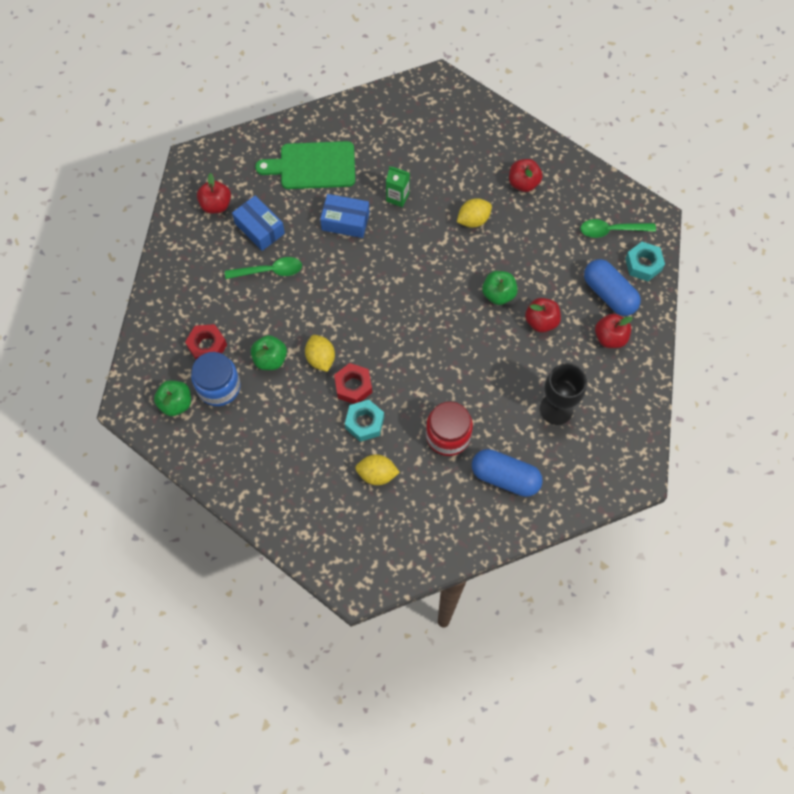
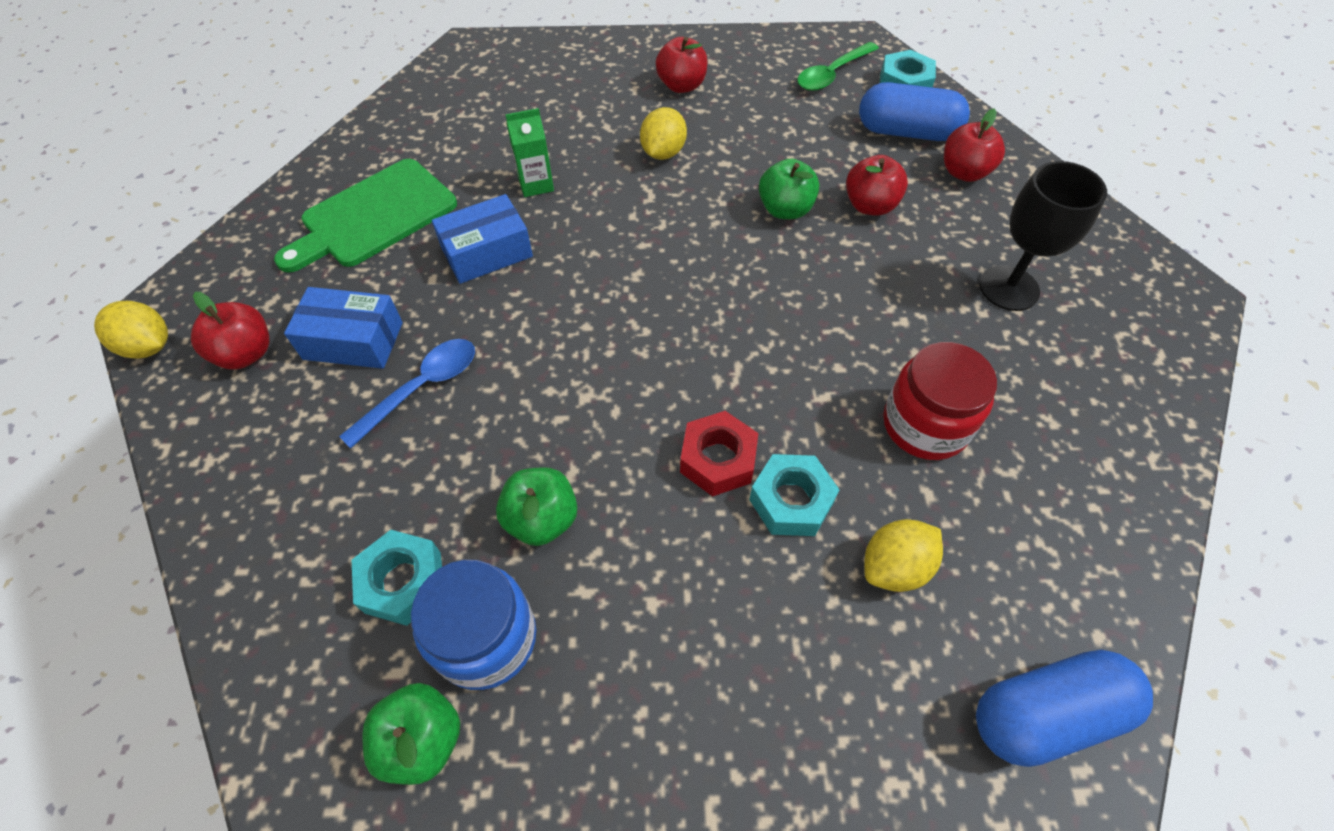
camera: 40 degrees left, 10 degrees down
(207, 346) = (403, 582): red nut -> turquoise nut
(269, 271) = (422, 388): green spoon -> blue spoon
(320, 358) = (626, 456): yellow lemon -> yellow lemon (148, 346)
(505, 477) = (1061, 421): blue capsule -> blue capsule (1046, 713)

